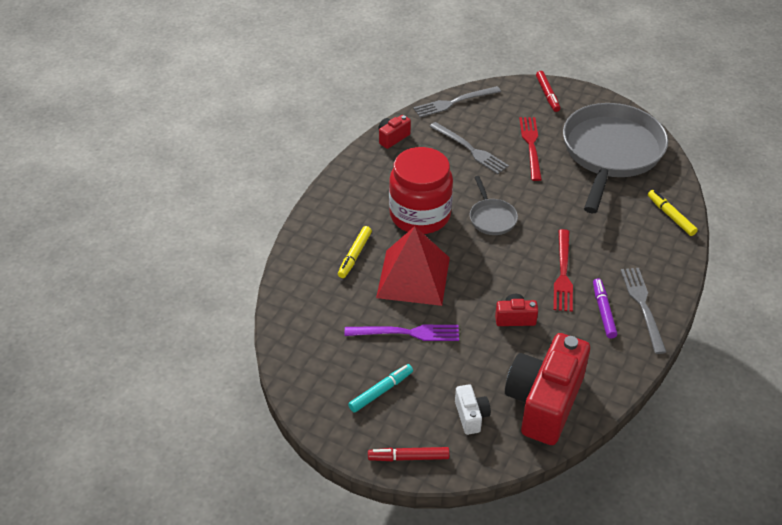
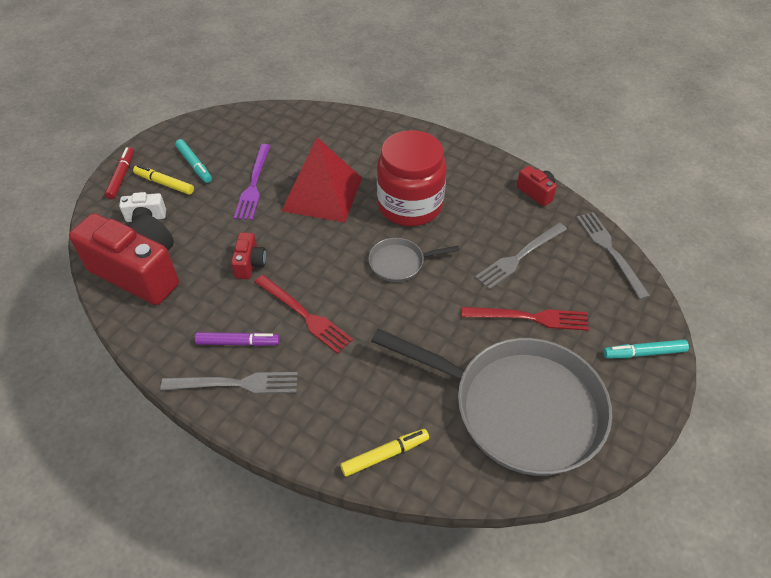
camera: 95 degrees right, 5 degrees up
(354, 255) = (358, 156): yellow marker -> yellow marker (164, 183)
(547, 95) = (643, 353): red marker -> turquoise marker
(563, 273) = (304, 315): red fork -> red fork turned 150 degrees counterclockwise

